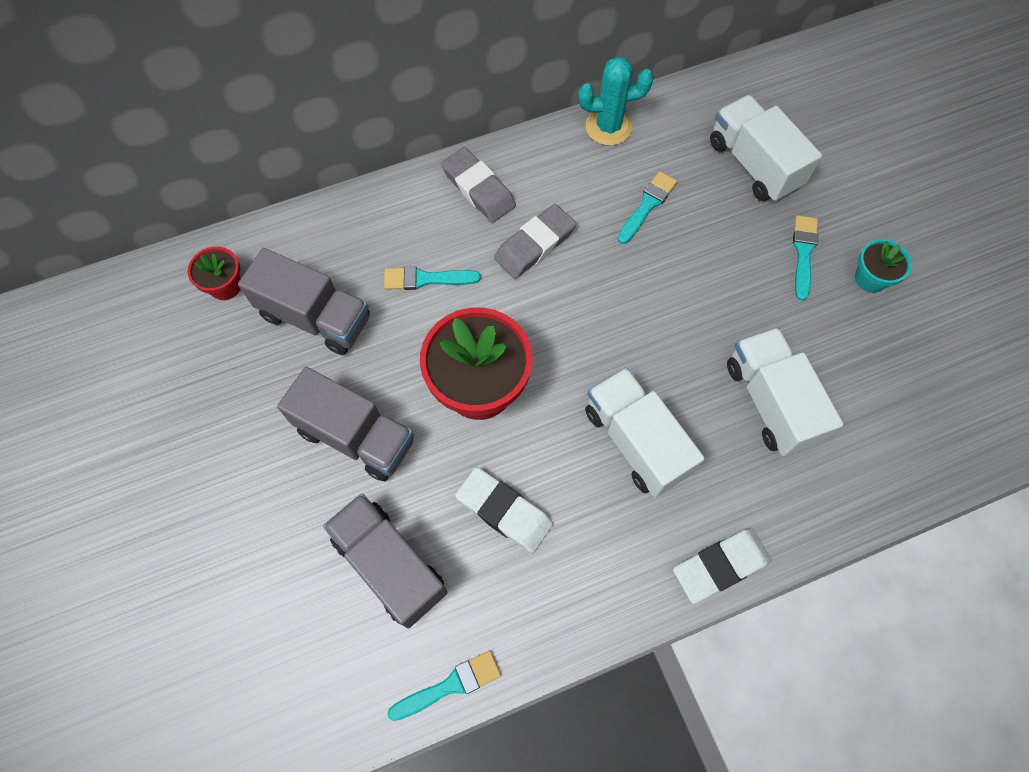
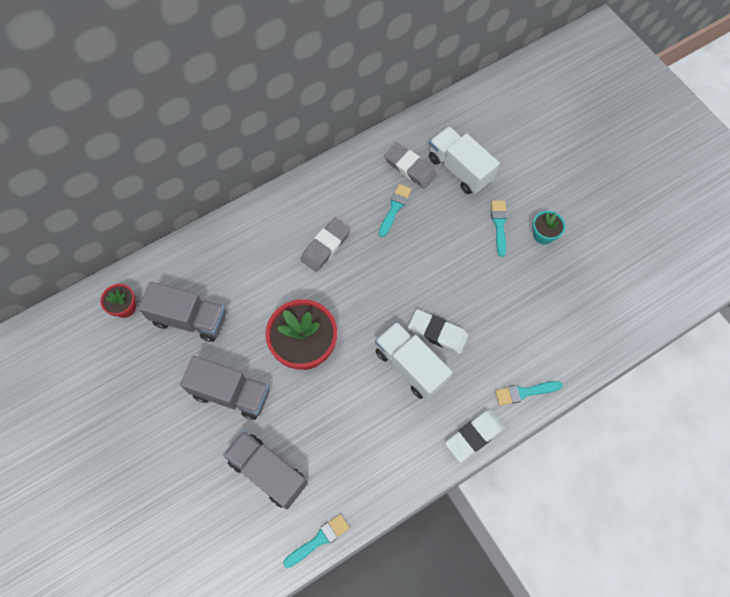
camera: 10 degrees left, 0 degrees up
(426, 279) = (258, 281): turquoise brush -> turquoise brush (524, 392)
(478, 189) = (282, 214): grey eraser -> grey eraser (410, 168)
(504, 511) = (334, 425): white eraser -> white eraser (437, 333)
(608, 127) = (361, 157): turquoise cactus -> none
(771, 401) = (491, 326): white truck -> none

